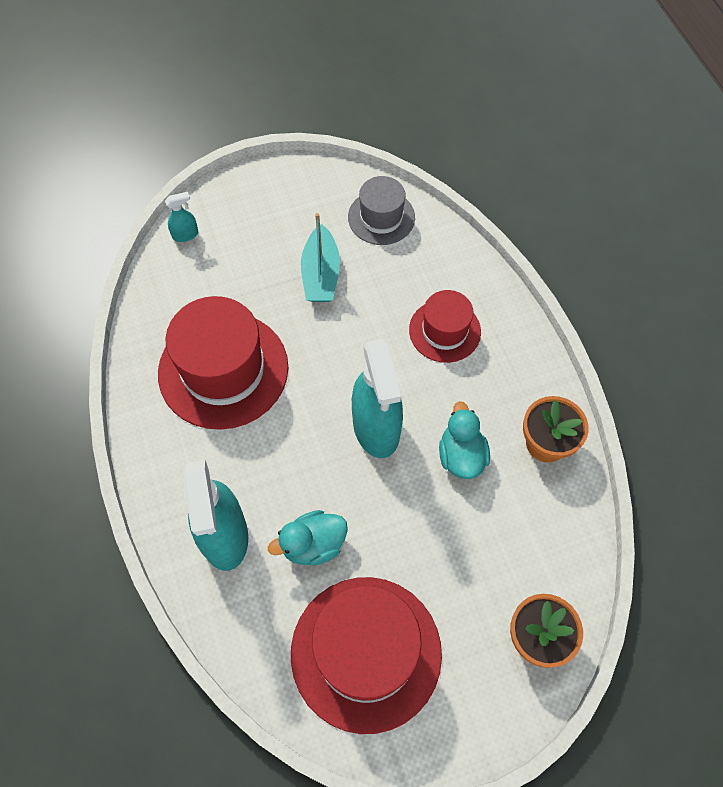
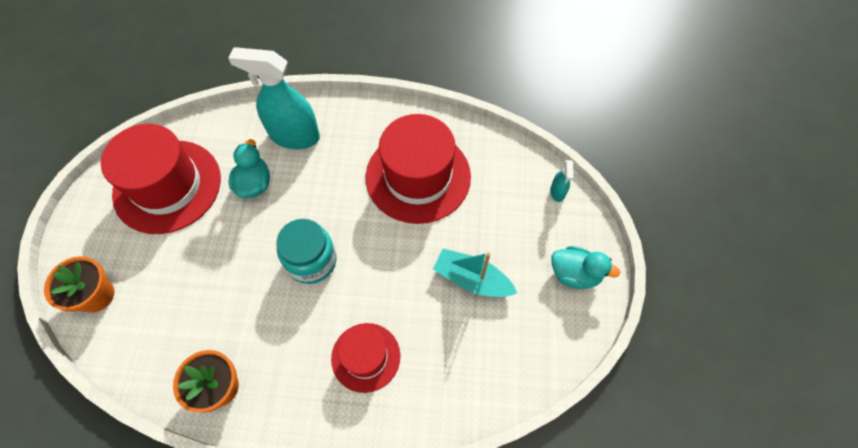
camera: 115 degrees right, 0 degrees up
(376, 428) = (311, 261): turquoise spray bottle -> turquoise jar
(381, 217) = (512, 359): grey hat -> none
(461, 455) = (252, 313): turquoise duck -> turquoise duck (574, 274)

